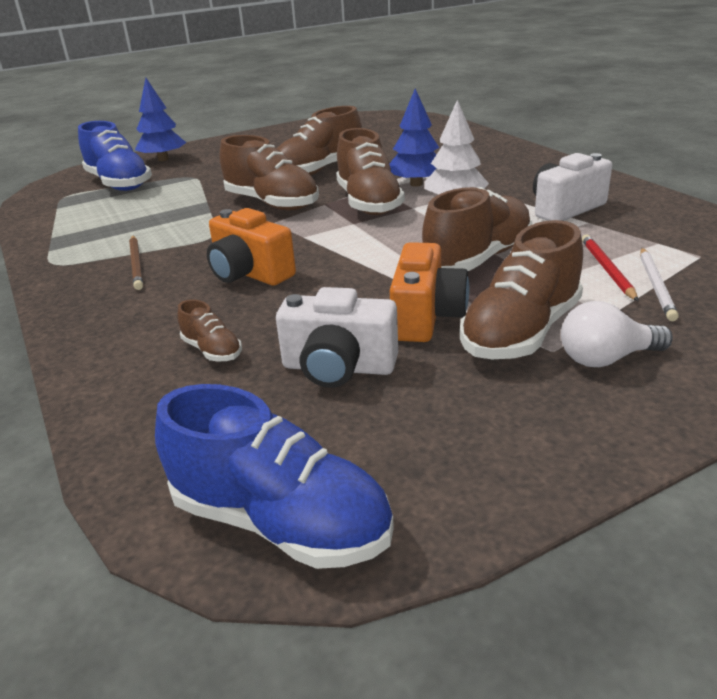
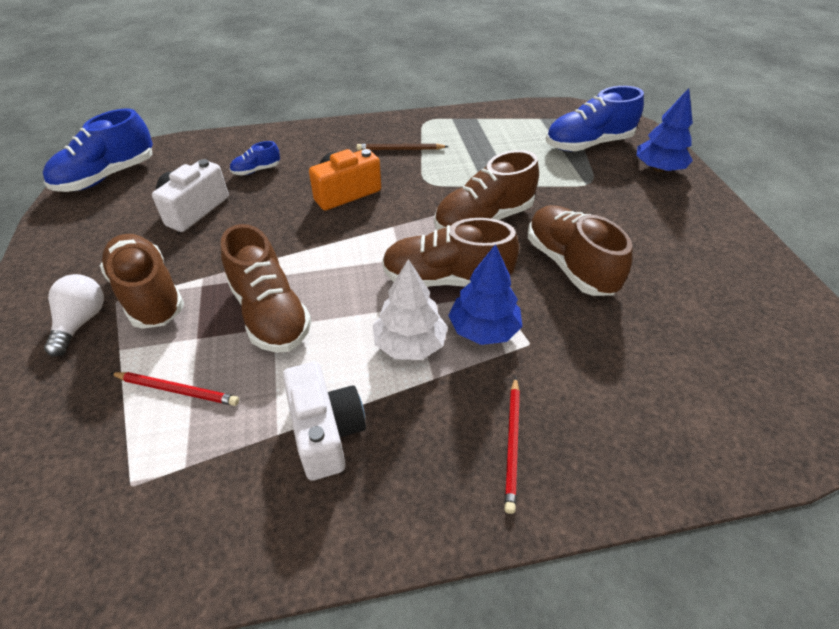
camera: 105 degrees right, 15 degrees up
(212, 350) = (256, 170): brown shoe -> blue shoe
(426, 317) = (211, 257): orange camera -> none
(505, 165) = (512, 444): none -> red pencil
(656, 285) = (123, 408): white pencil -> none

